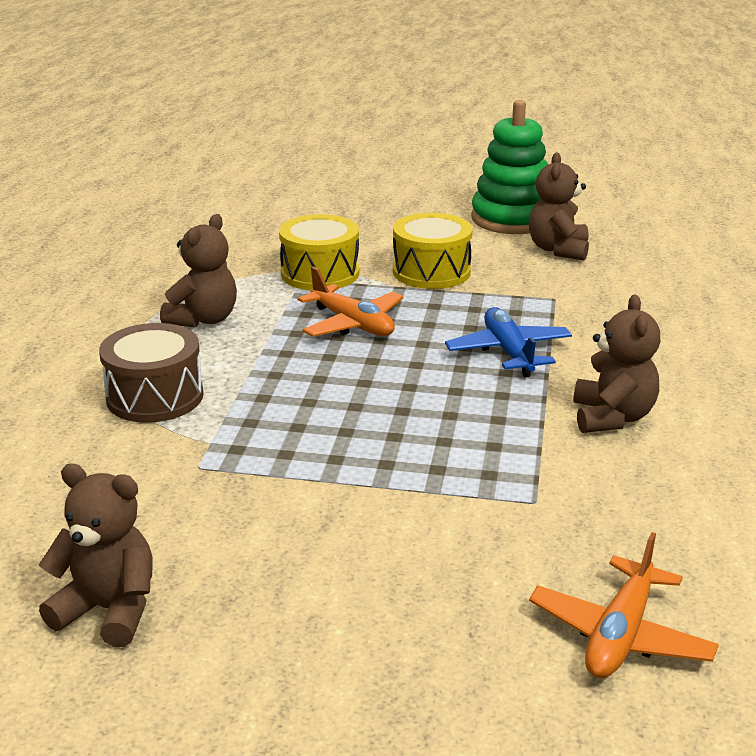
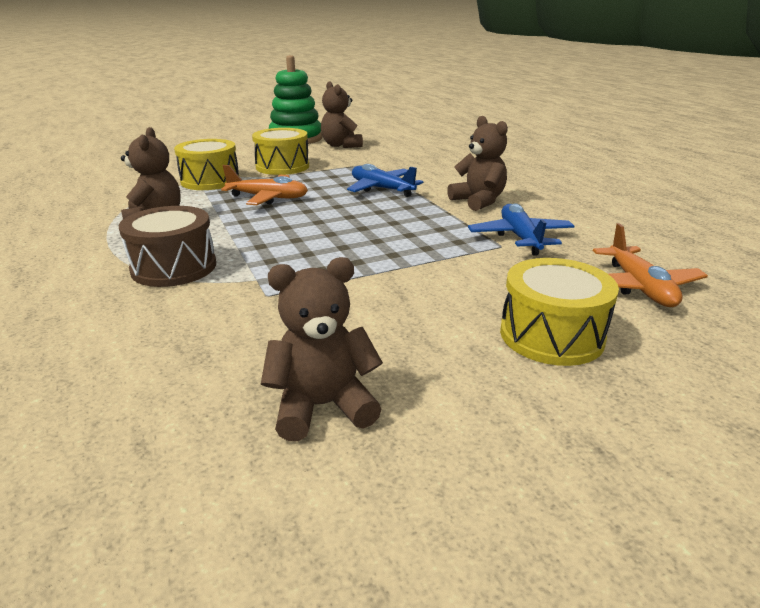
camera: 35 degrees left, 0 degrees up
(411, 643) = (551, 335): none -> yellow drum
(579, 499) = (520, 237): none -> blue plane

